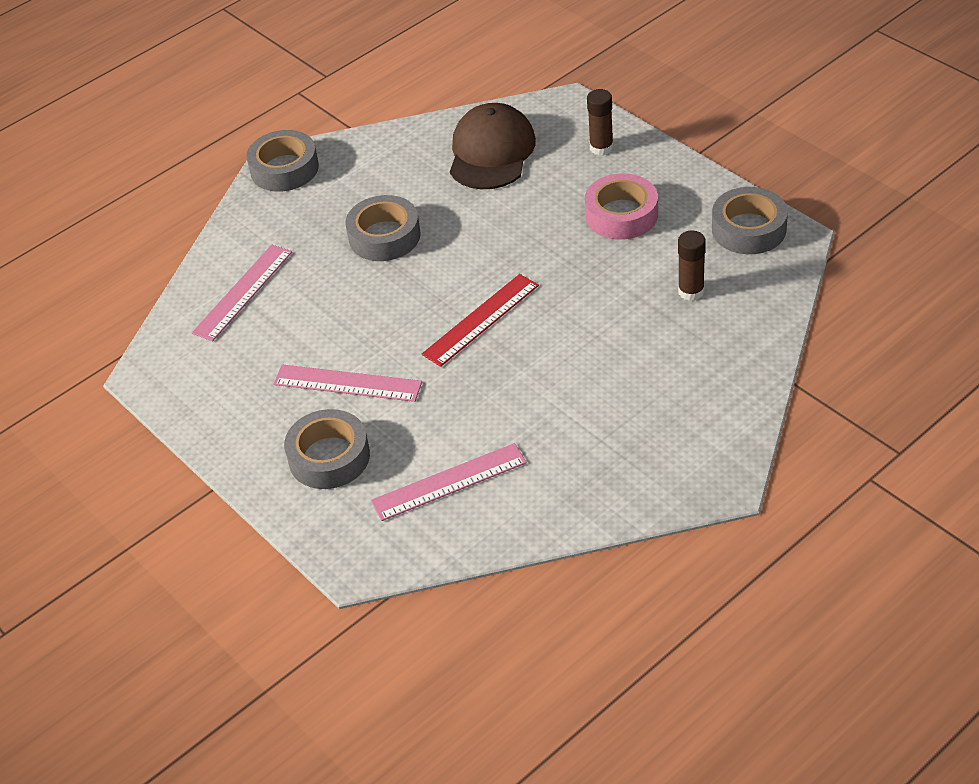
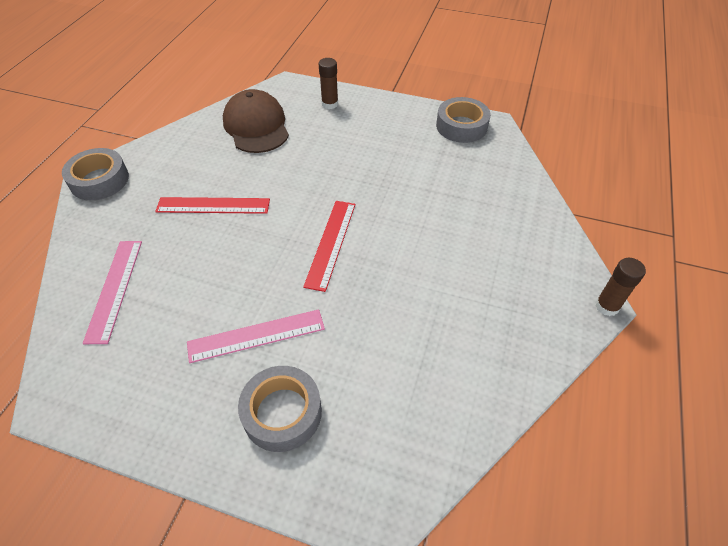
camera: 35 degrees left, 5 degrees up
(384, 236) = (213, 206): grey tape -> red ruler
(449, 482) = (402, 391): pink ruler -> none
(621, 215) = (375, 141): pink tape -> none
(691, 291) = (460, 175): brown glue stick -> brown glue stick (607, 306)

